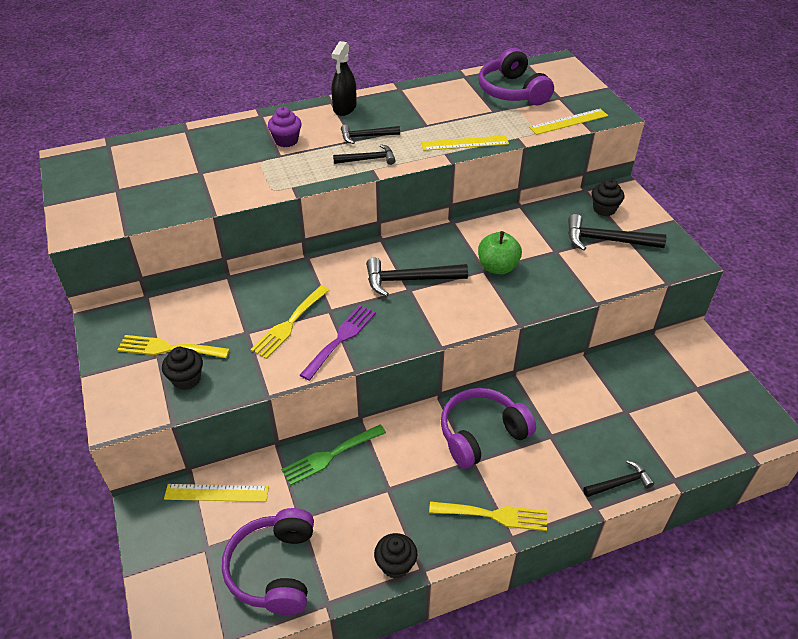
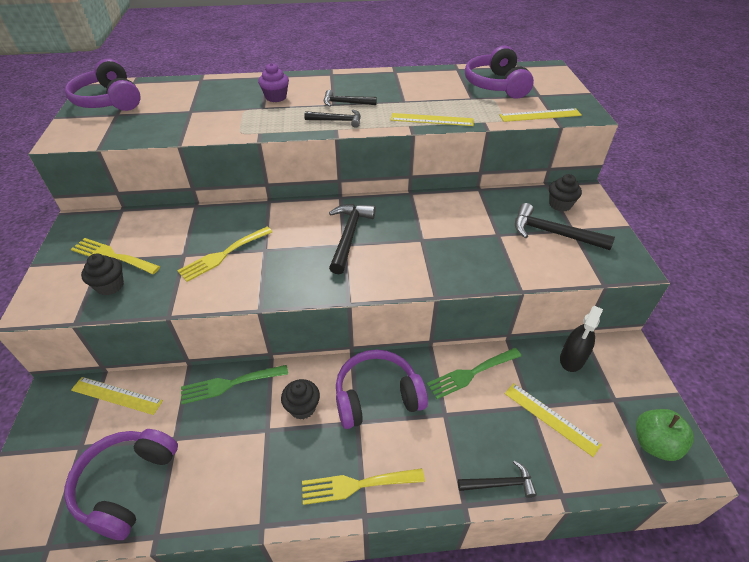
camera: 15 degrees right, 0 degrees up
(96, 173) = (109, 100): none -> purple headphones
(341, 339) = (261, 277): purple fork -> none
(344, 108) = (339, 79): black spray bottle -> black spray bottle (572, 359)
(395, 565) = (238, 512): black cupcake -> black cupcake (302, 407)
(410, 280) = (349, 236): black hammer -> black hammer turned 90 degrees clockwise
(494, 515) = (356, 485): yellow fork -> yellow fork turned 150 degrees clockwise
(497, 267) = (435, 239): green apple -> green apple (654, 444)
(562, 394) = (471, 374): none -> green fork
(646, 418) = (550, 418): none -> yellow ruler

